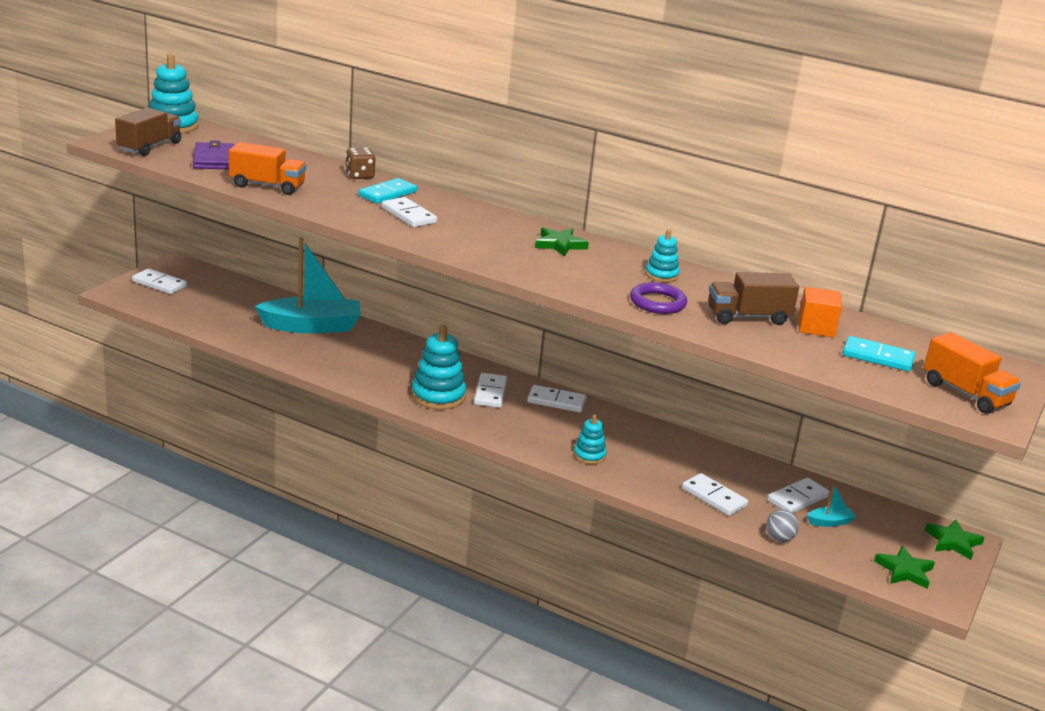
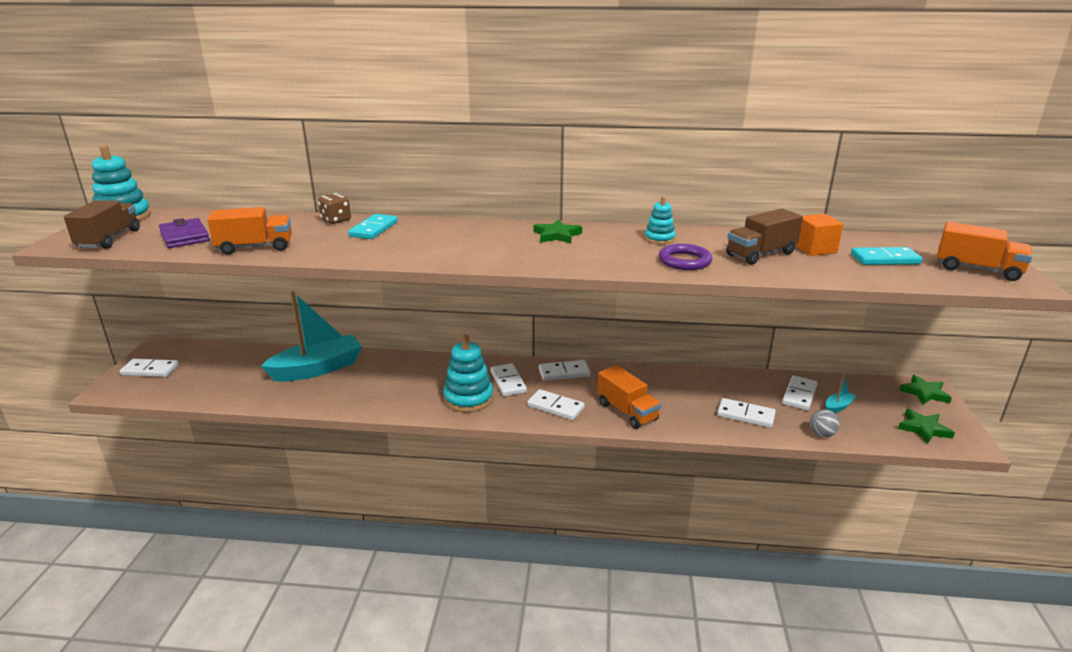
camera: 20 degrees left, 0 degrees up
(408, 215) = (408, 242): white domino -> white domino (555, 407)
(589, 455) = (627, 411): turquoise stacking toy -> orange truck

